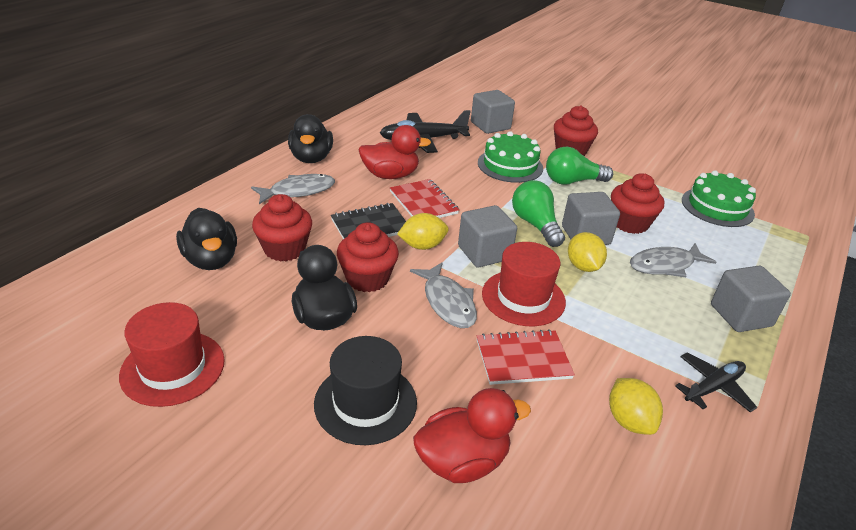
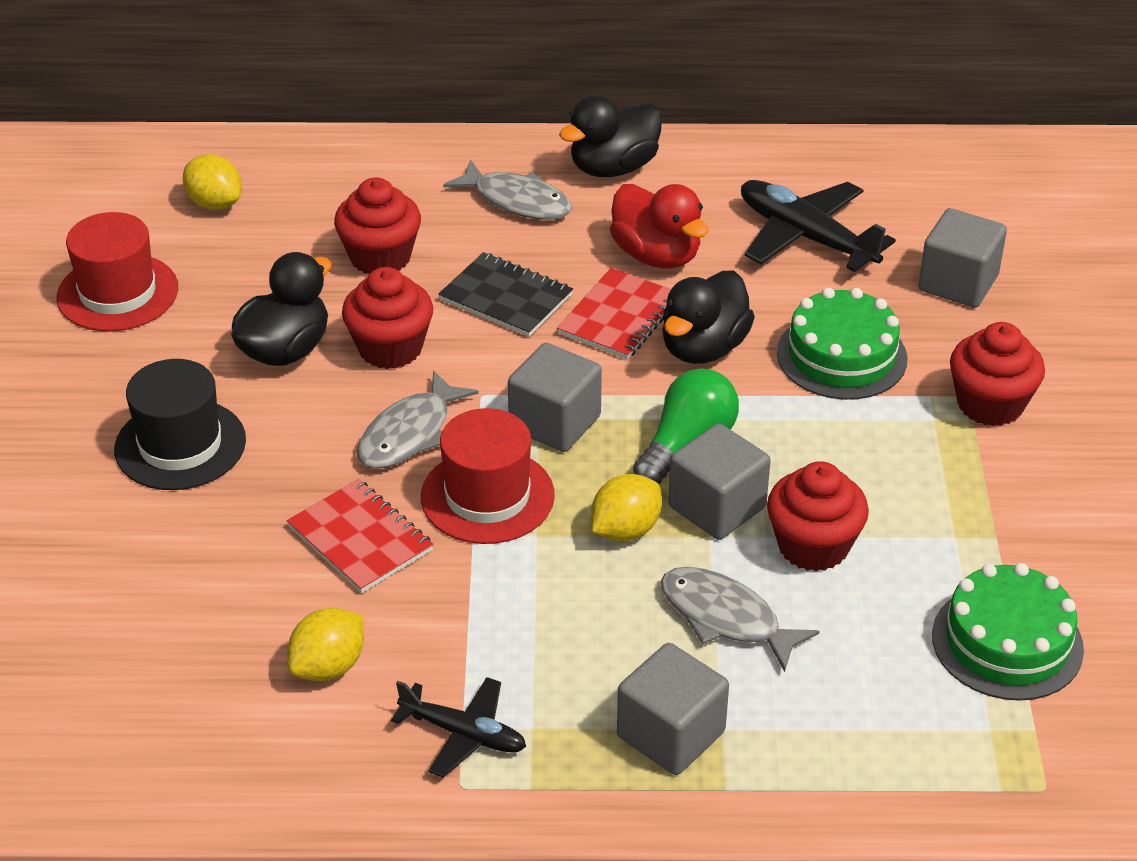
camera: 60 degrees right, 5 degrees up
(211, 260) = (303, 218): black duck -> black duck (703, 348)
(422, 246) = (510, 361): yellow lemon -> yellow lemon (215, 204)
(462, 461) = (155, 550): red duck -> none
(572, 181) = (876, 441): green light bulb -> none

